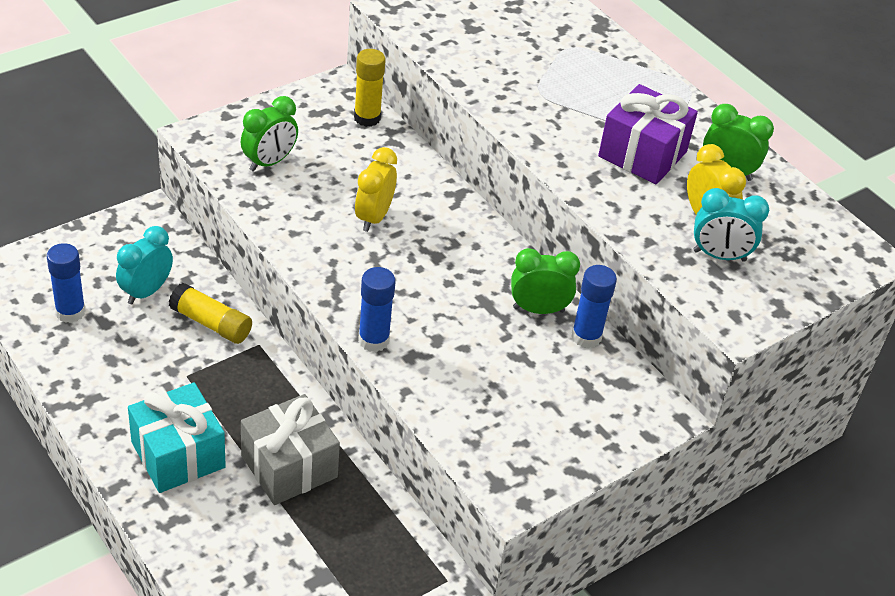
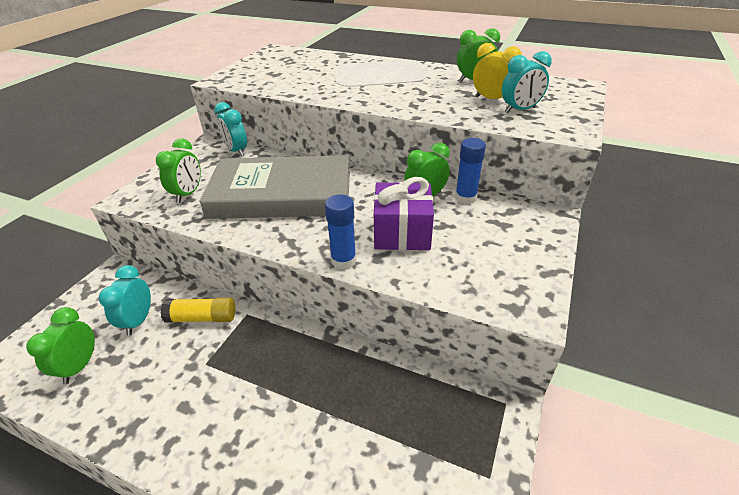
camera: 25 degrees left, 5 degrees down
(70, 312) = (79, 366): blue glue stick -> green clock
(178, 455) = (236, 431): turquoise gift -> none
(289, 466) = (330, 387): grey gift -> none
(367, 118) = (236, 151): yellow glue stick -> turquoise clock
(373, 217) = (282, 194): yellow clock -> grey book
(642, 154) = (425, 88): purple gift -> purple gift (402, 233)

